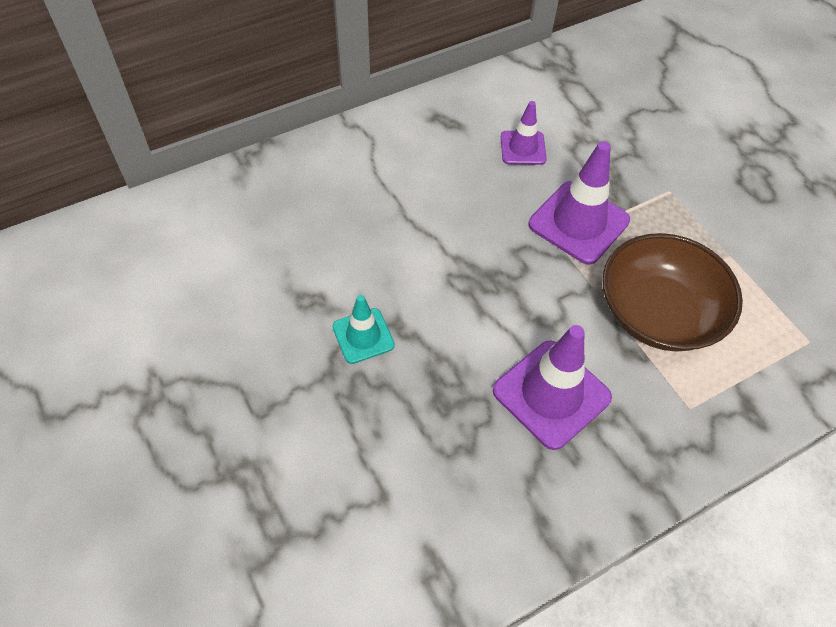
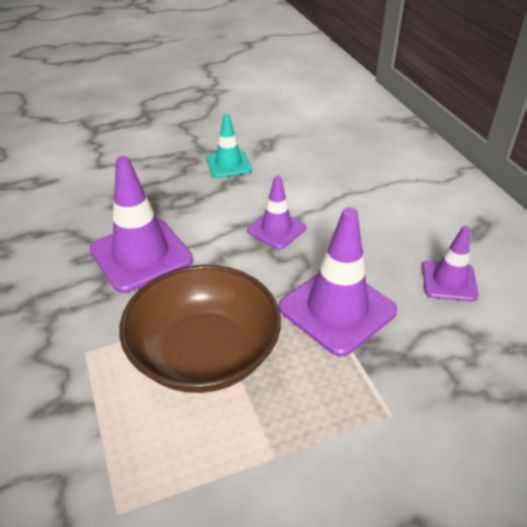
camera: 100 degrees right, 15 degrees down
(481, 275) = (276, 229): none -> purple traffic cone

